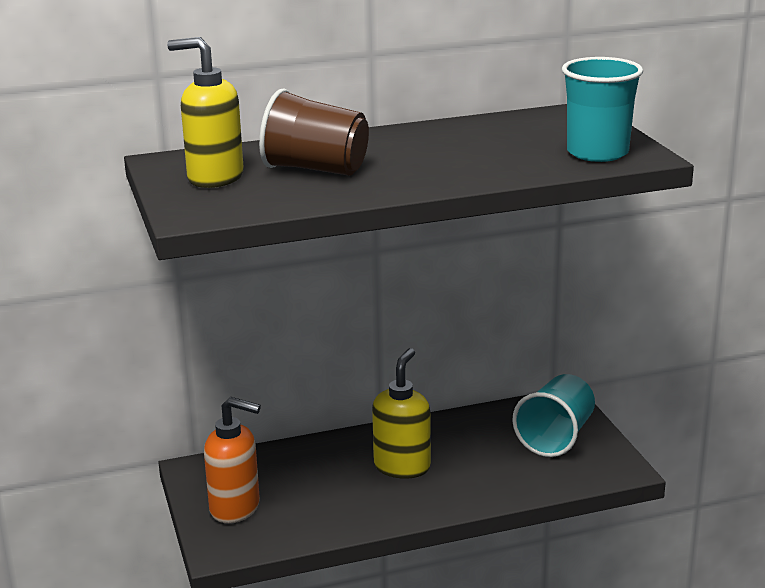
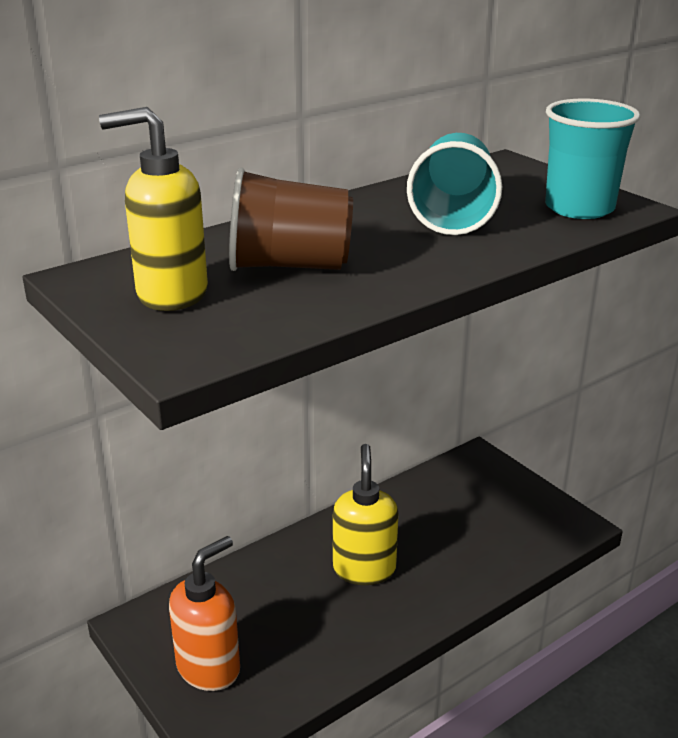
camera: 20 degrees left, 5 degrees up
(235, 508) = (209, 667): orange soap dispenser -> orange soap dispenser turned 45 degrees counterclockwise
(556, 437) = (494, 500): turquoise cup -> turquoise cup (453, 216)

